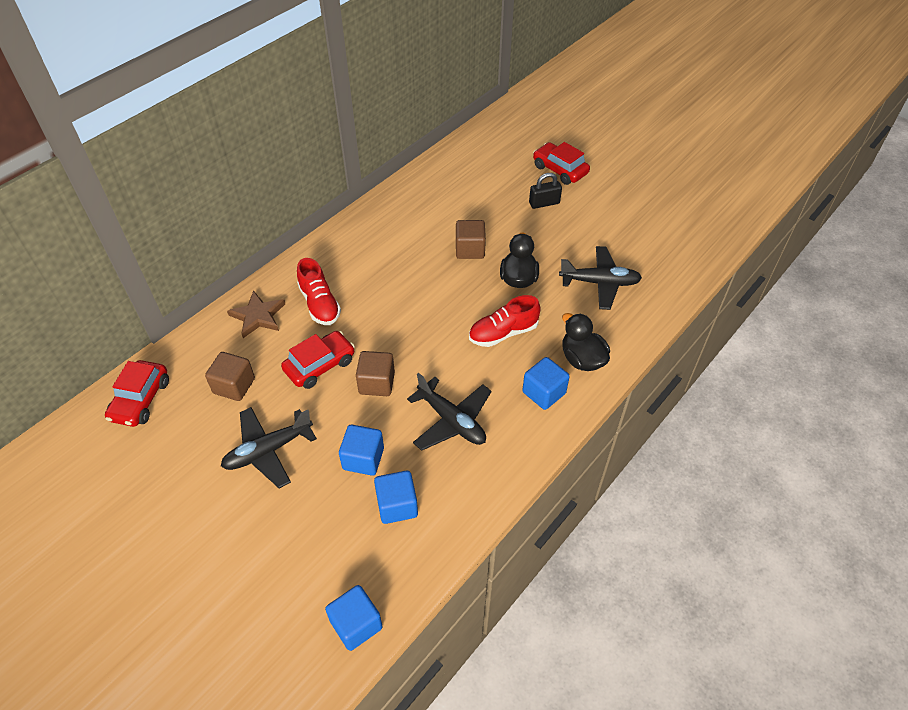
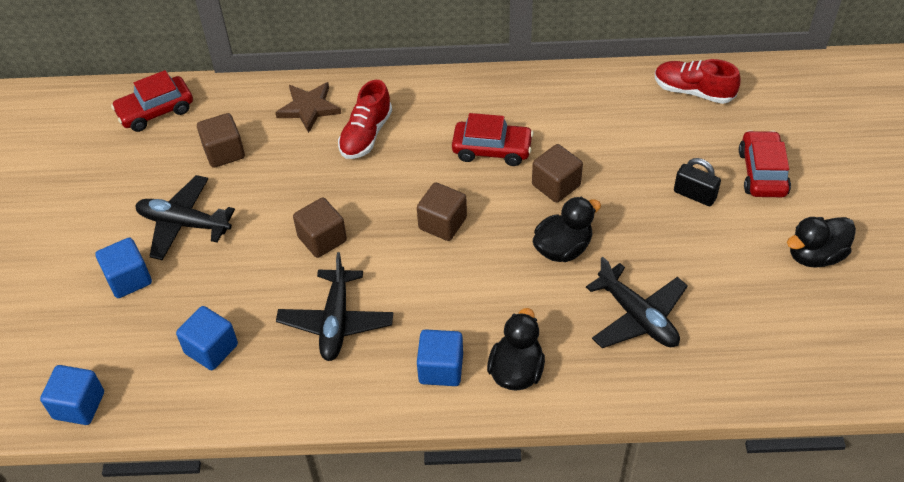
camera: 50 degrees right, 0 degrees up
(320, 365) = (301, 187): red car -> red car (492, 150)
(363, 459) = (235, 290): blue cube -> blue cube (128, 279)
(436, 317) = (442, 223): none -> brown cube
(503, 333) = (479, 286): red shoe -> red shoe (693, 91)
(633, 191) = (815, 255): none -> black duck

